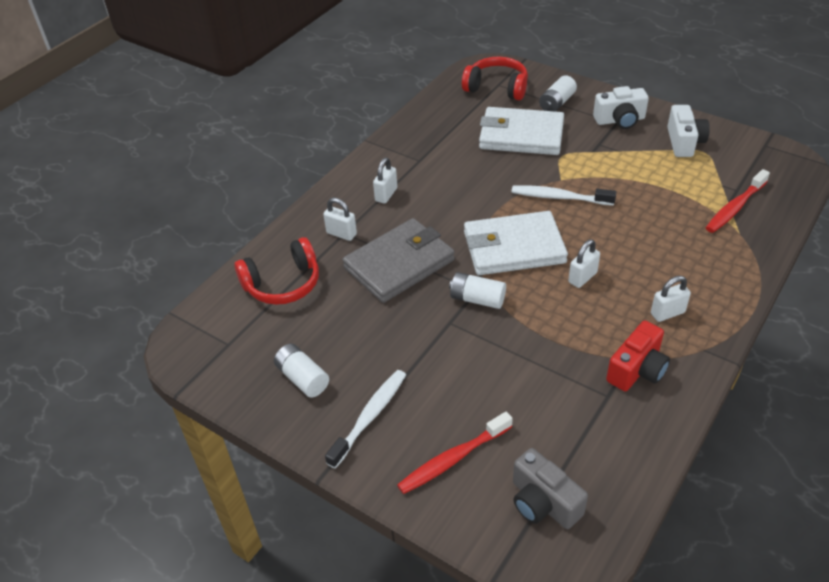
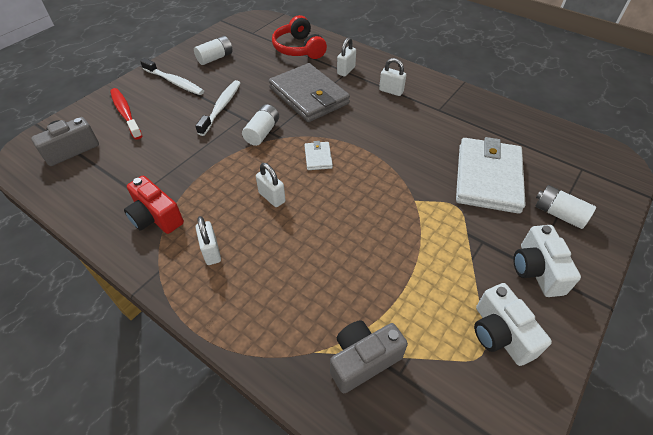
camera: 90 degrees right, 5 degrees up
(497, 87) = (575, 167): red headphones -> none
(513, 247) = (318, 157): white wallet -> white wallet, size x0.43
(559, 197) = (386, 195): white toothbrush -> white toothbrush (221, 107)
(684, 142) = (500, 334): white camera -> white camera turned 60 degrees clockwise
(735, 208) = (363, 360): red toothbrush -> grey camera

